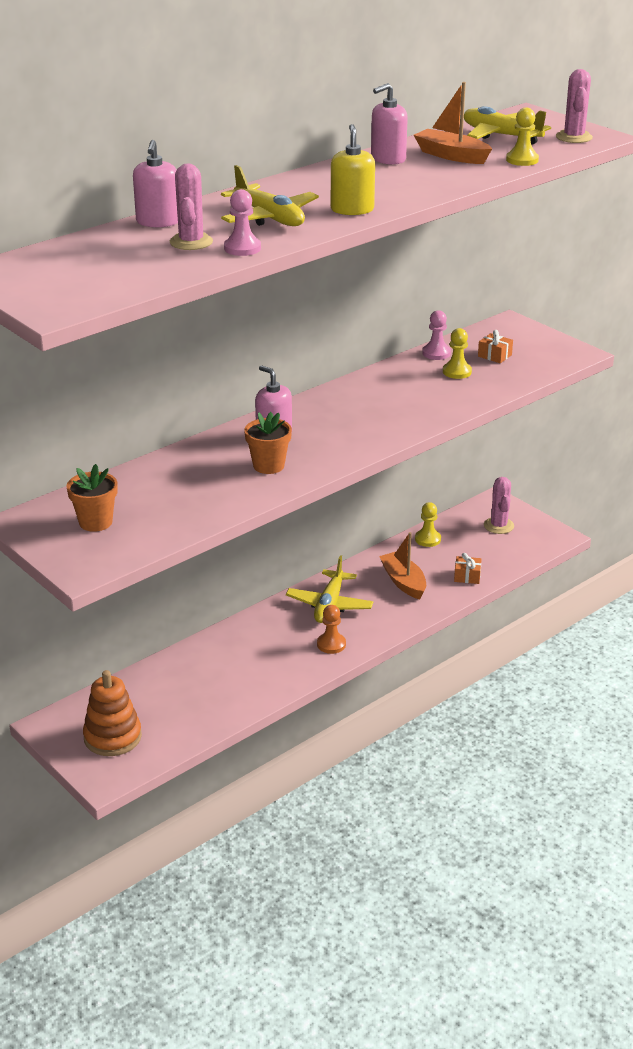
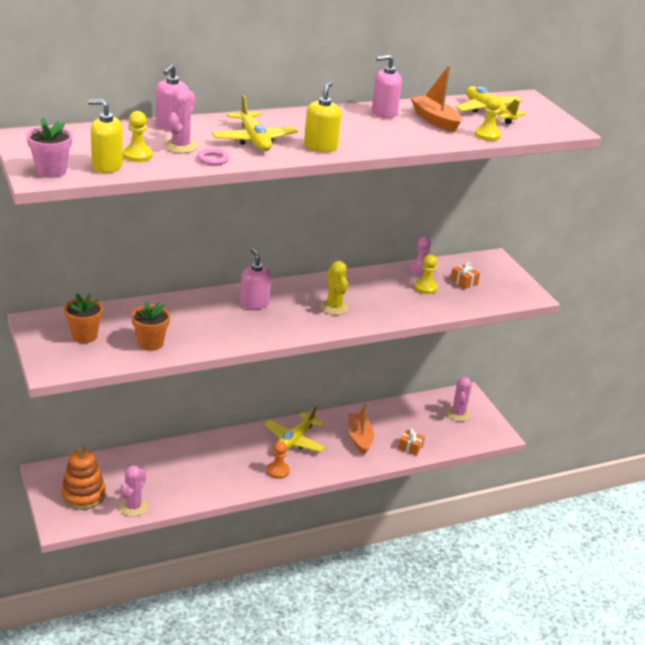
camera: 15 degrees right, 0 degrees up
(63, 301) = (51, 171): none -> pink flower pot
(125, 281) = (107, 166): none -> yellow soap dispenser
(242, 248) = (213, 159): pink pawn -> pink ring
(268, 466) = (235, 325): orange flower pot -> orange flower pot (150, 343)
(369, 418) = (334, 307): none -> yellow cactus
(427, 539) = (397, 410): yellow pawn -> yellow pawn (137, 155)
(574, 137) = (545, 125): pink cactus -> pink cactus (133, 507)

